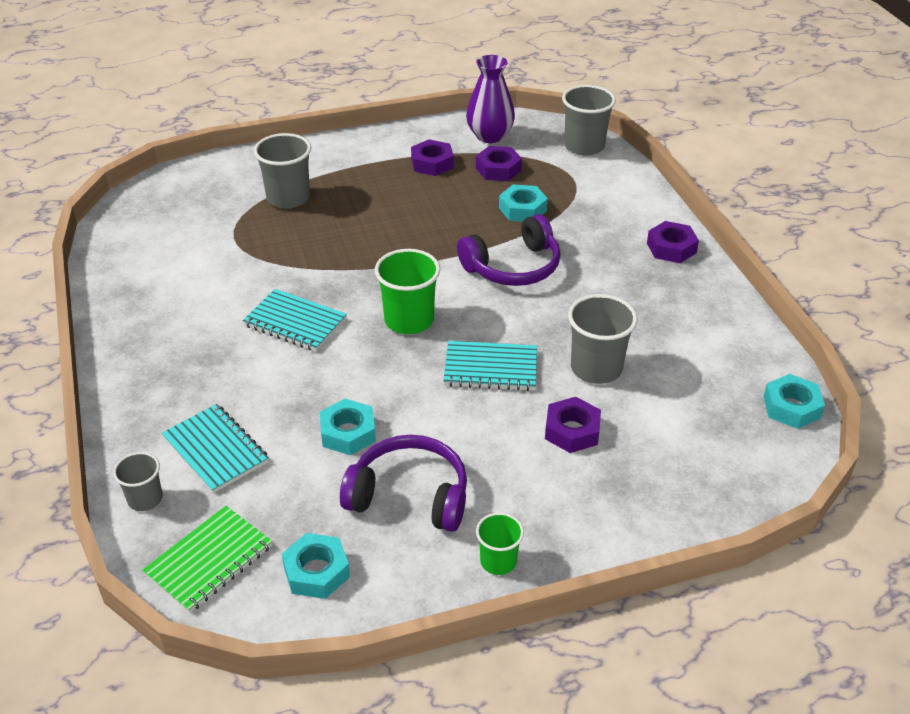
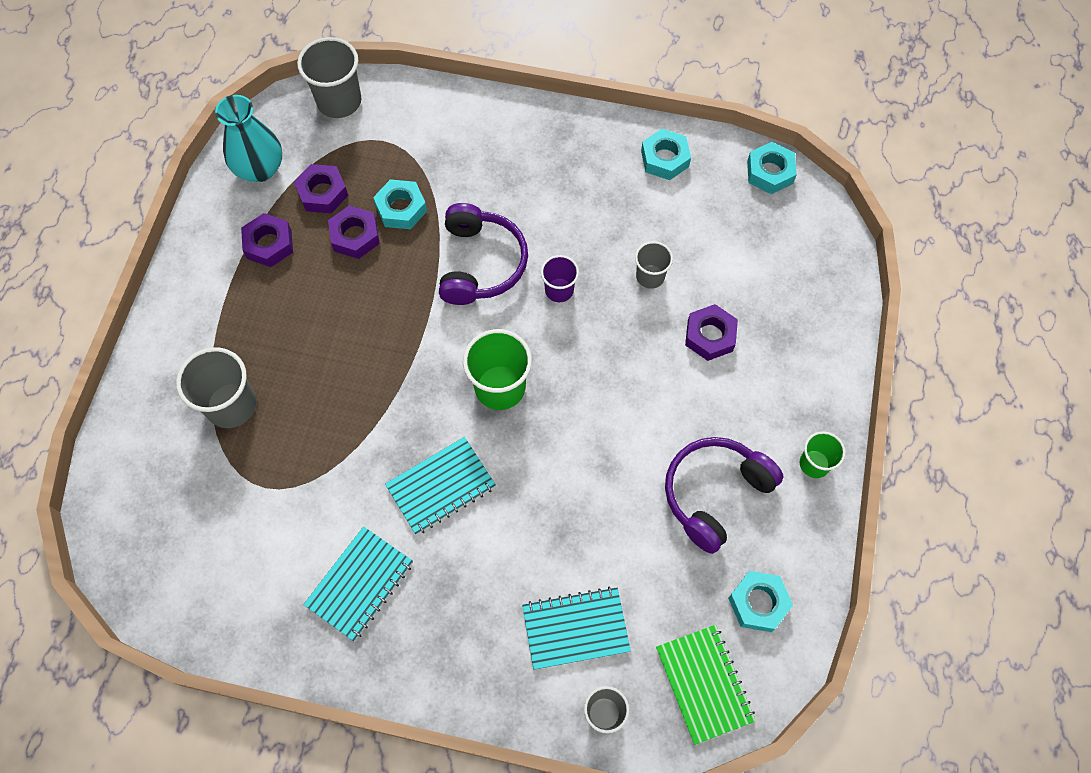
camera: 60 degrees left, 25 degrees up
(348, 433) = (616, 507): turquoise nut -> turquoise nut (665, 159)
(489, 136) = (260, 169): purple vase -> turquoise vase
(490, 368) = (603, 355): turquoise notebook -> turquoise notebook (360, 584)
(530, 319) = (559, 290): none -> purple cup
(596, 368) = (650, 276): grey cup -> grey cup, size x0.59
(671, 248) = (536, 129): purple nut -> purple nut (355, 236)

